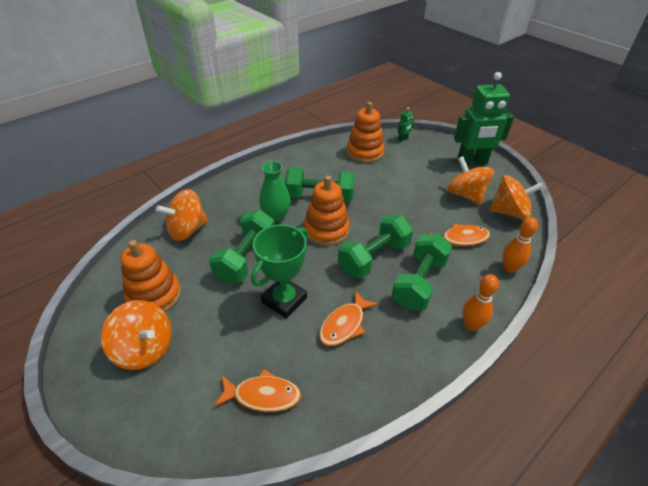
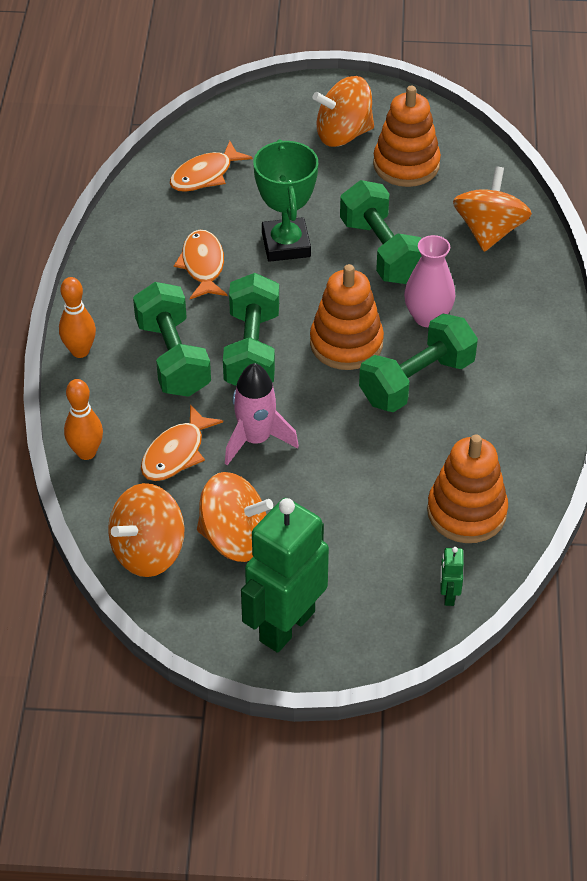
camera: 135 degrees right, 5 degrees up
(276, 215) = (427, 317): green vase -> pink vase
(417, 221) = (256, 439): none -> pink rocket

